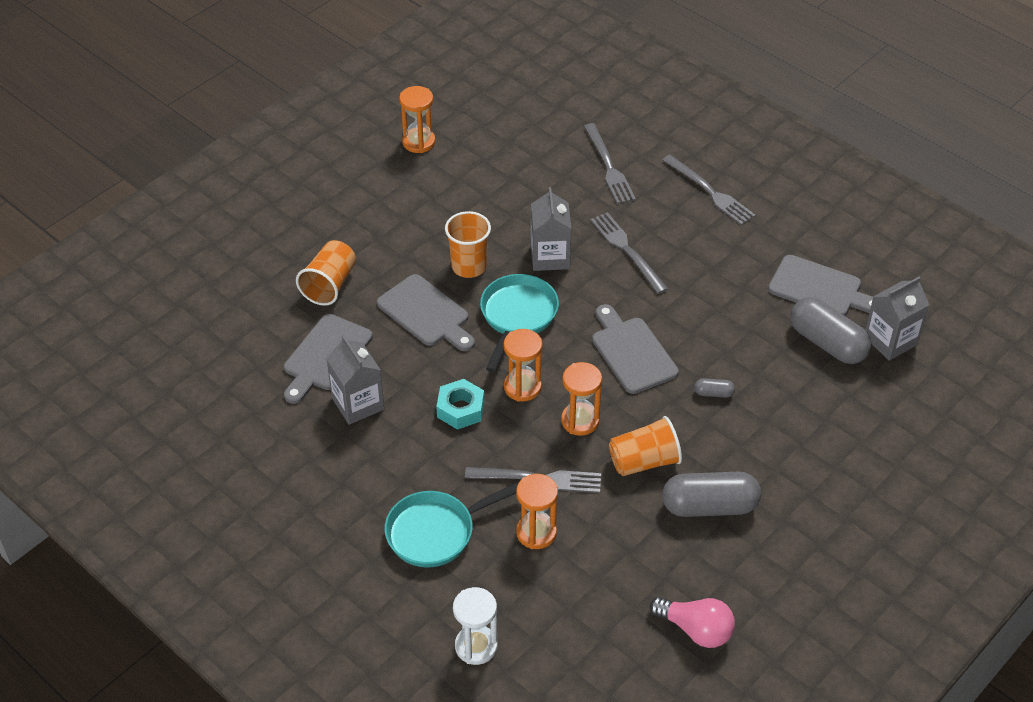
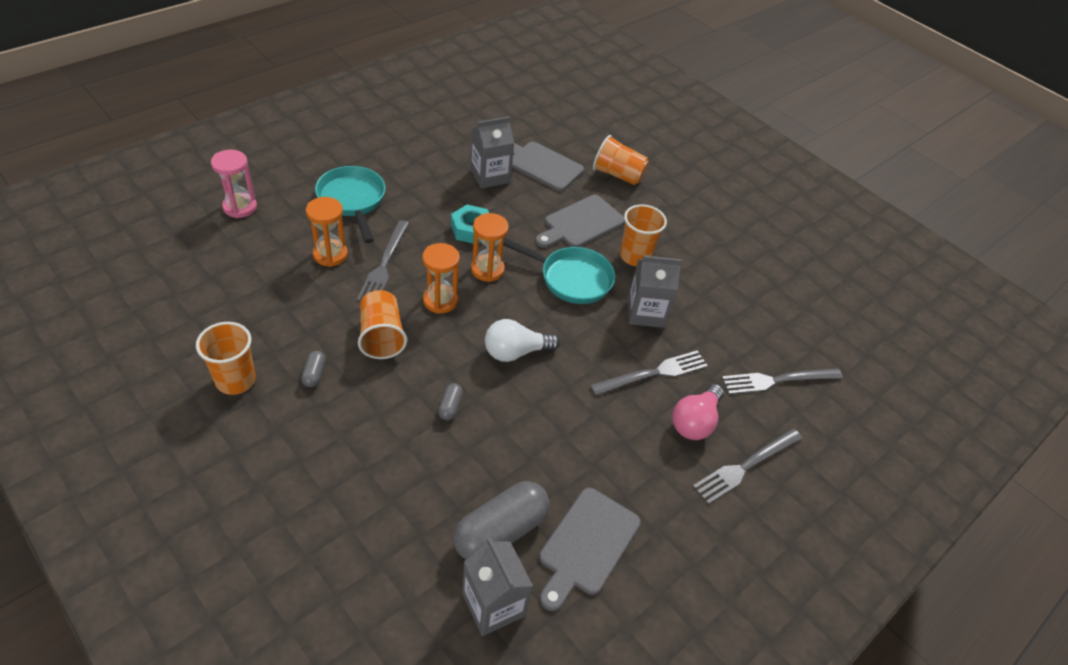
camera: 90 degrees right, 0 degrees up
(418, 142) = (795, 245): orange hourglass -> none
(476, 646) = (240, 207): white hourglass -> pink hourglass
(632, 352) = (515, 352): grey cutting board -> white light bulb
(695, 630) = (188, 337): pink light bulb -> pink light bulb (695, 422)
(709, 506) = (314, 374): grey capsule -> grey capsule, size x0.44
(738, 570) = (235, 380): none -> orange cup

